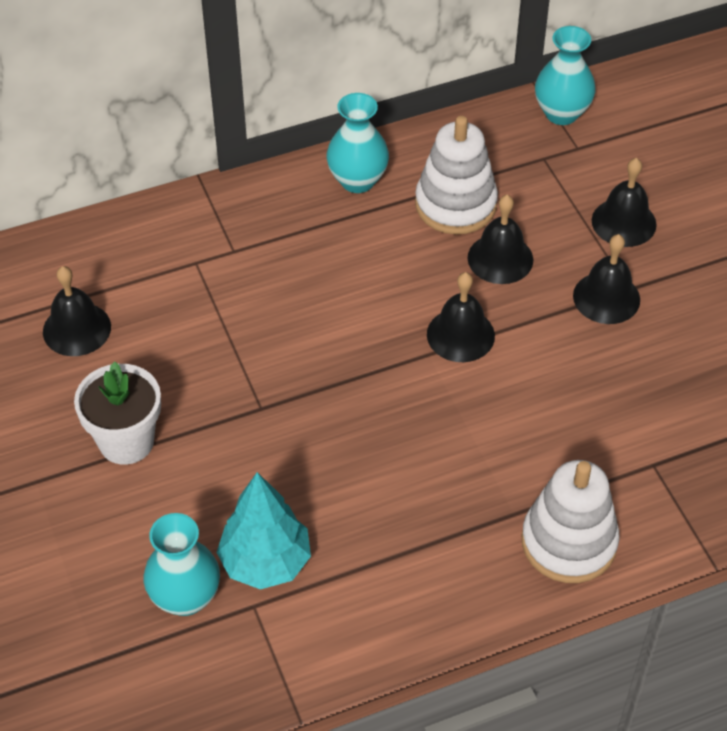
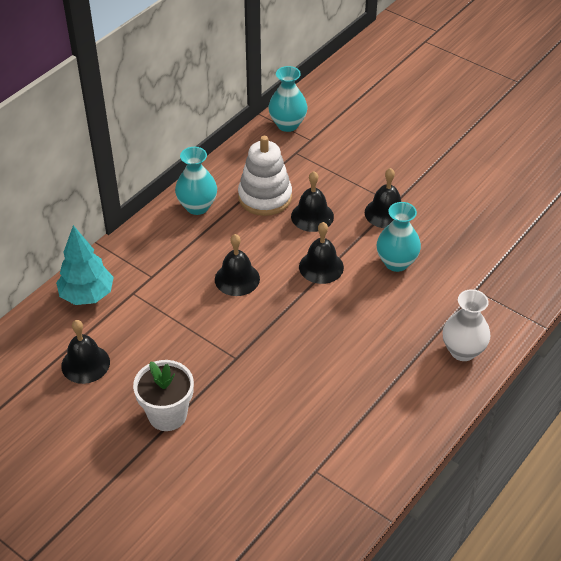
camera: 30 degrees left, 5 degrees down
(185, 597) = (272, 486): turquoise vase -> turquoise vase (396, 262)
(265, 562) = (304, 443): turquoise tree -> turquoise tree (87, 295)
(569, 542) = (463, 351): white stacking toy -> white vase
(624, 222) = (365, 169): black bell -> black bell (237, 279)

